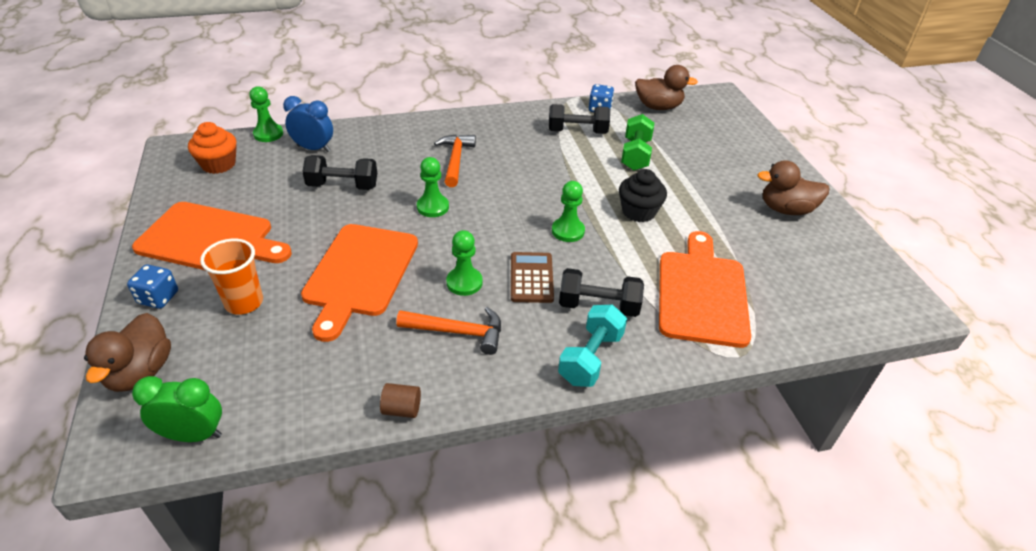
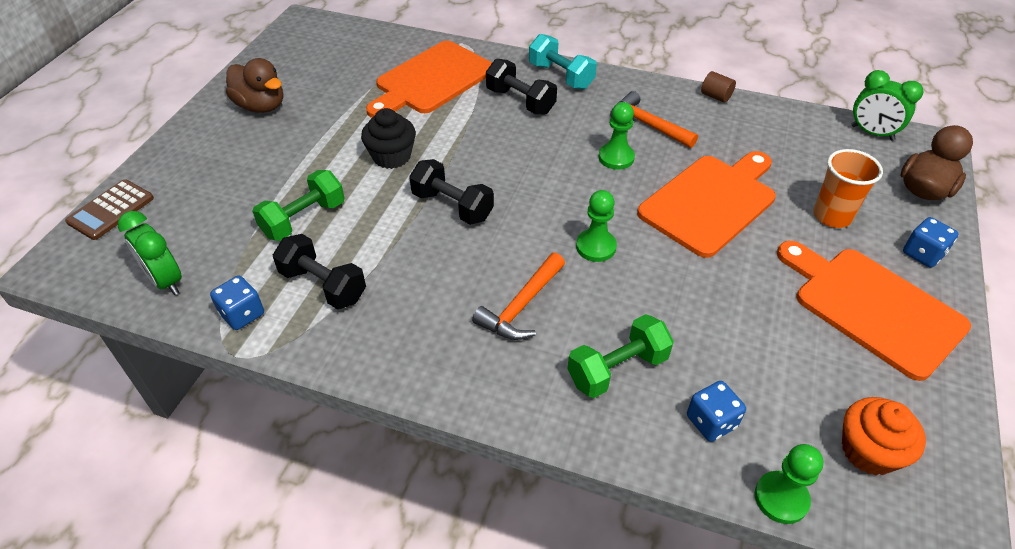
camera: 145 degrees left, 5 degrees up
(314, 148) = (711, 422): blue clock -> blue dice
(343, 186) = (690, 325): black dumbbell -> black dumbbell (452, 206)
(378, 152) = (617, 369): none -> green dumbbell
(531, 278) = (554, 139): brown calculator -> brown calculator (111, 210)
(568, 231) = (480, 165): green pawn -> none
(590, 358) = (561, 76): turquoise dumbbell -> turquoise dumbbell turned 75 degrees clockwise
(658, 107) = (166, 281): brown duck -> green clock

